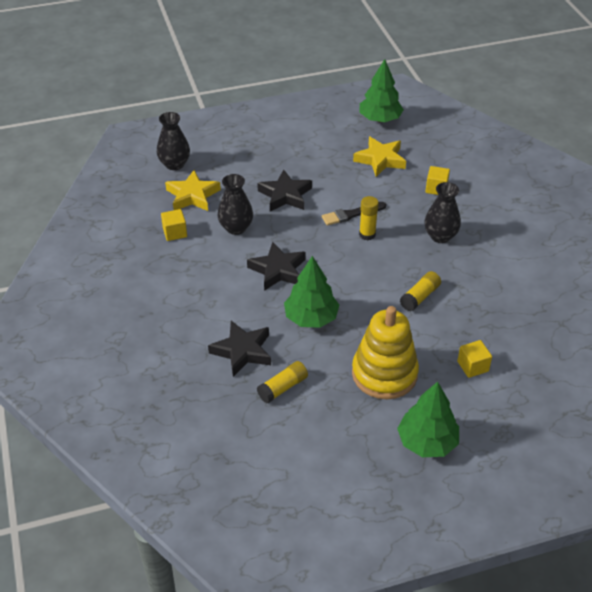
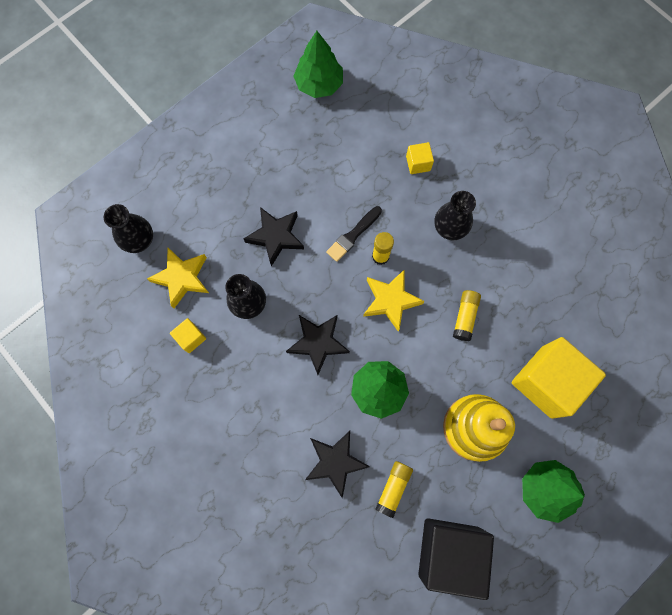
camera: 25 degrees left, 30 degrees up
(306, 451) = (449, 551): none -> black cube
(380, 160) = (346, 145): yellow star -> yellow star (390, 300)
(472, 366) = (546, 382): yellow cube -> yellow cube, size x2.28

